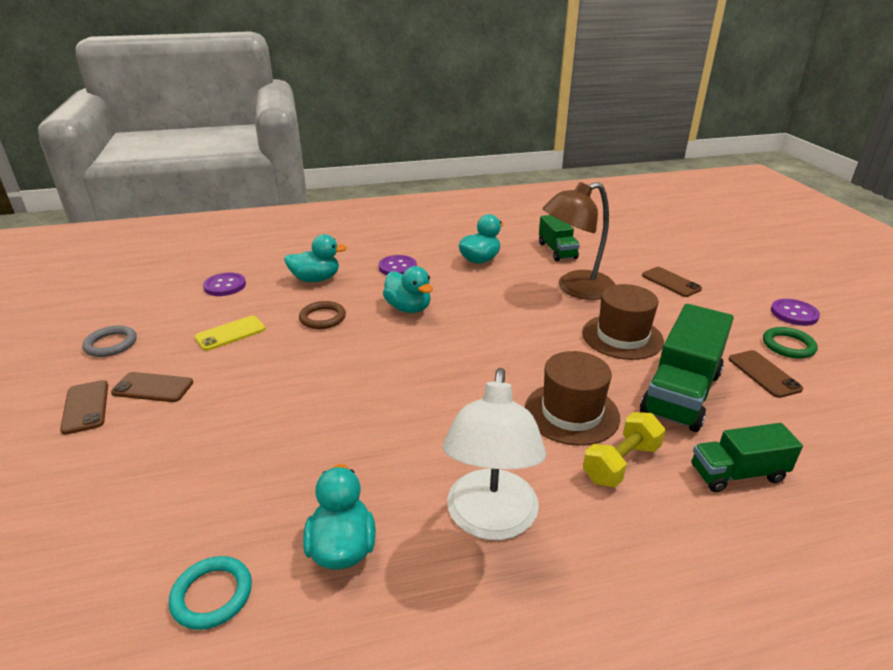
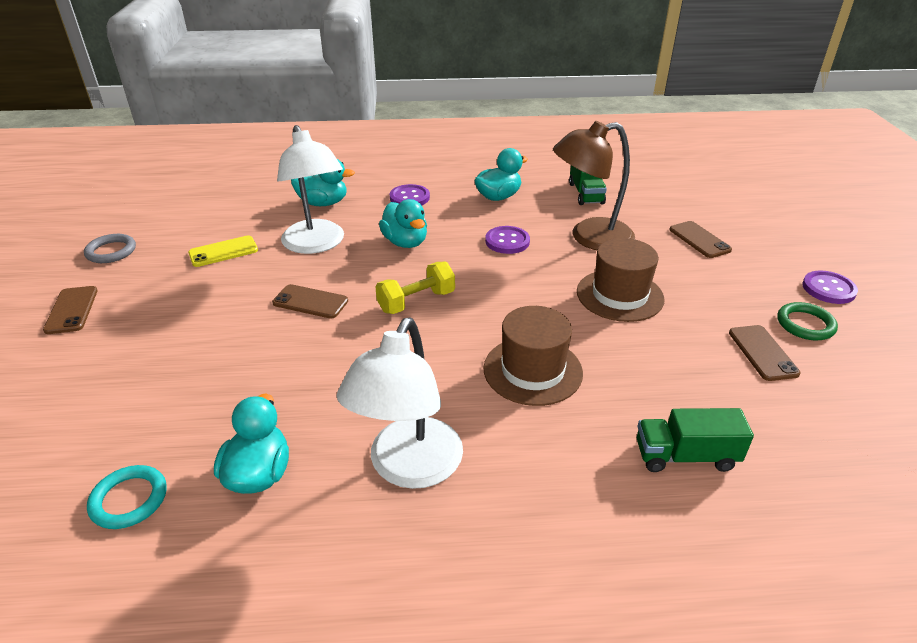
camera: 10 degrees right, 5 degrees up
(153, 388) = (136, 298): brown phone -> brown phone (310, 302)
(225, 286) = (233, 202): purple button -> purple button (507, 241)
(322, 318) = (316, 244): brown ring -> white lamp
(621, 463) = (564, 429): yellow dumbbell -> yellow dumbbell (416, 301)
(681, 393) = (659, 363): green truck -> none

